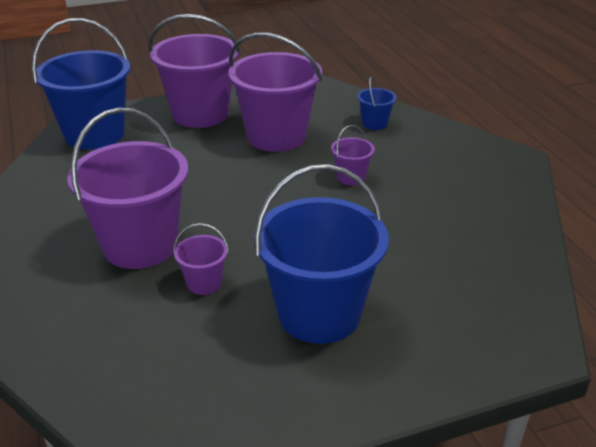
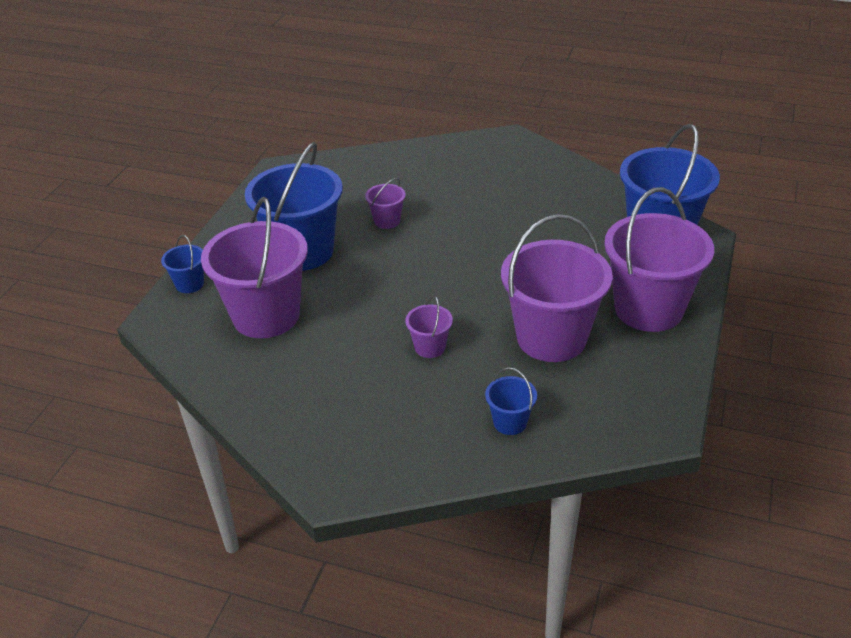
camera: 130 degrees right, 5 degrees up
(140, 245) = (458, 210): purple bucket -> purple bucket (266, 316)
(469, 366) = (189, 284): none -> blue bucket

